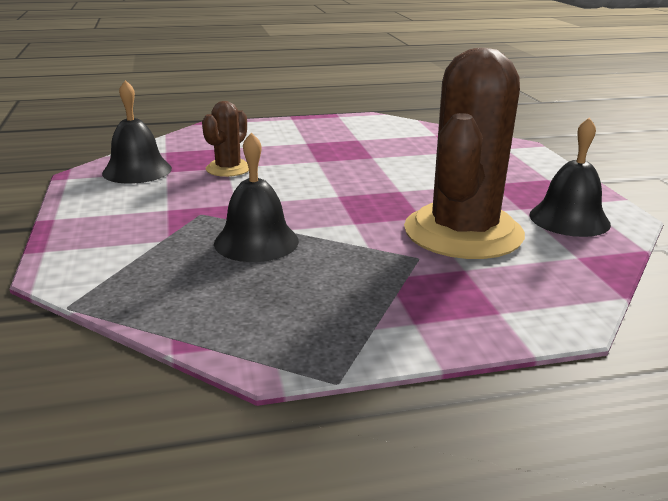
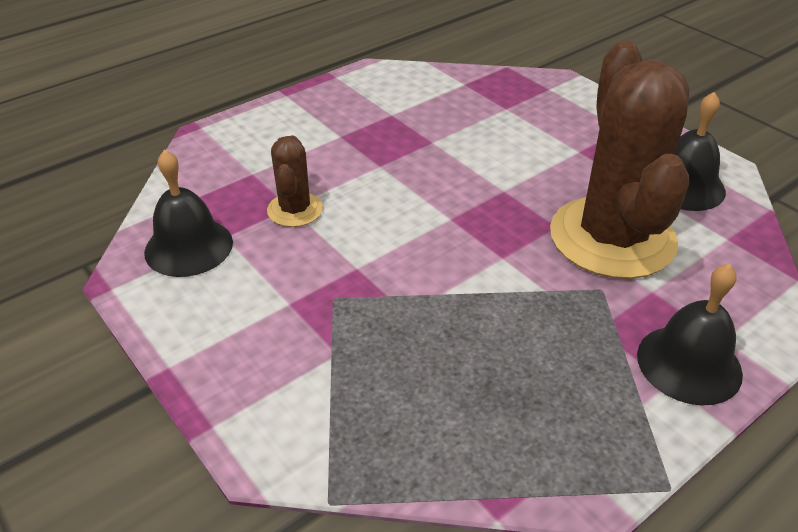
camera: 25 degrees left, 15 degrees up
(256, 241) = (433, 322): black bell -> black bell (689, 364)

